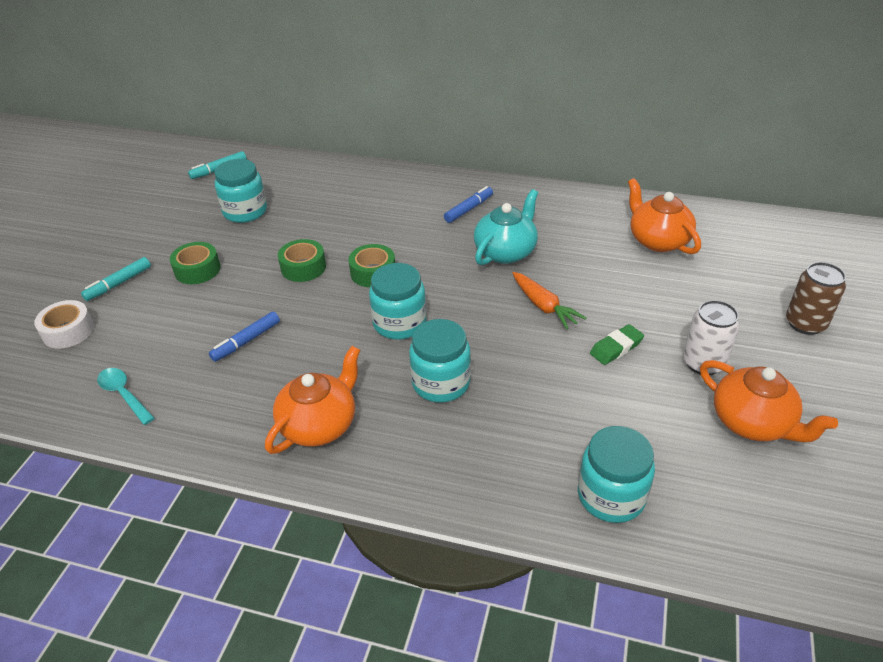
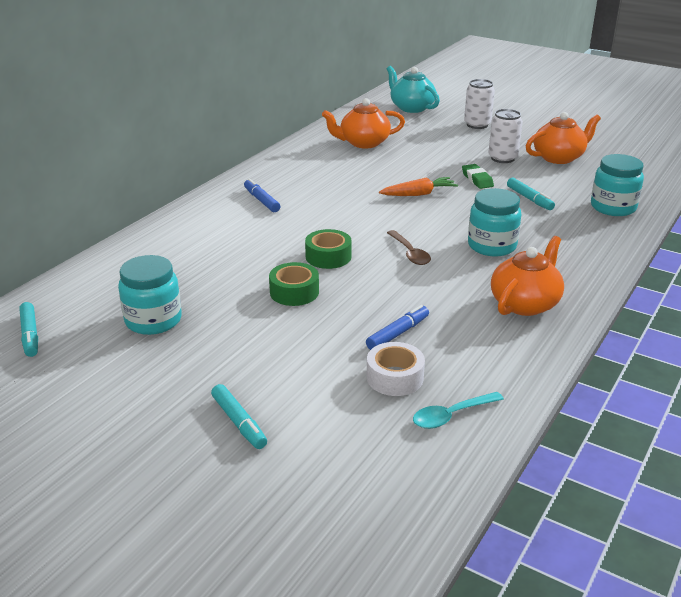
camera: 75 degrees left, 10 degrees down
(68, 331) = (316, 464): white tape -> white tape (395, 377)
(197, 270) = (251, 360): green tape -> none
(246, 341) = (398, 333): blue marker -> blue marker turned 105 degrees counterclockwise
(319, 424) = (525, 303): orange teapot -> orange teapot turned 75 degrees clockwise
(399, 323) = (410, 253): turquoise jar -> brown spoon
(505, 252) = (338, 196): turquoise teapot -> turquoise teapot (411, 108)
(587, 403) = (529, 199): none -> turquoise marker
(805, 323) = (477, 125): brown can -> white can

